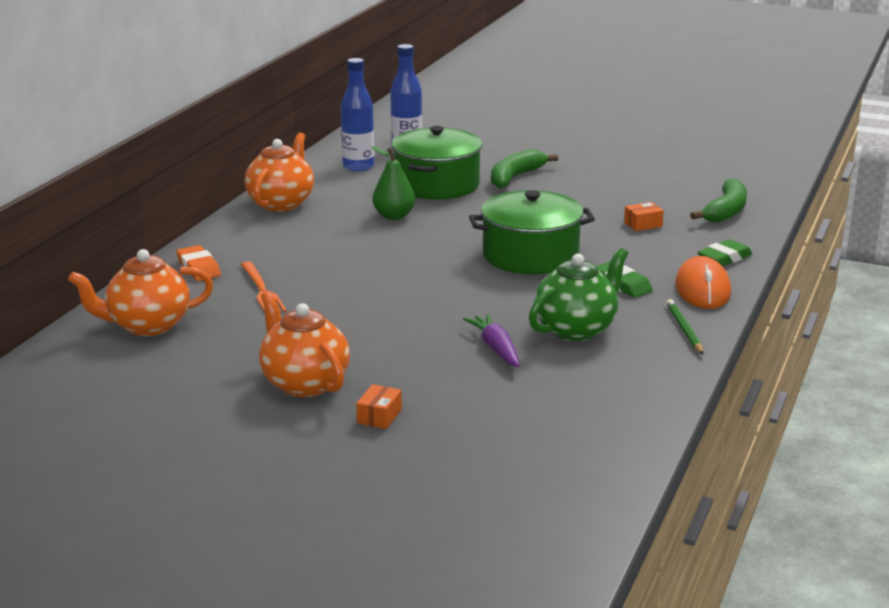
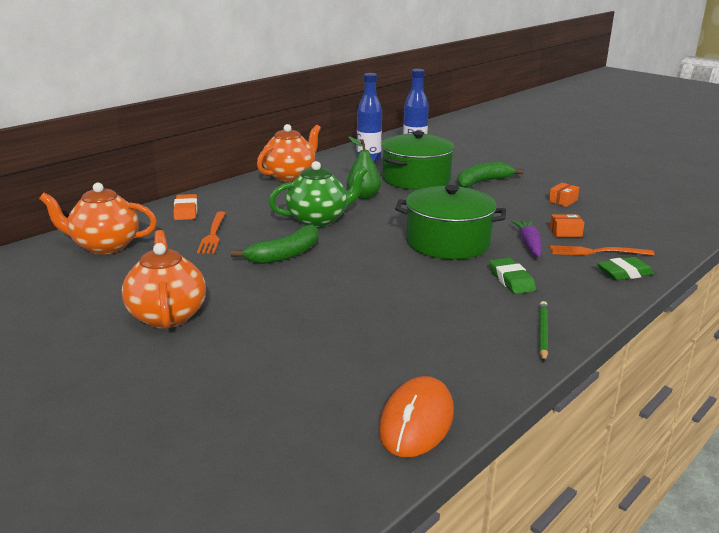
camera: 20 degrees right, 0 degrees up
(379, 416) = (197, 359): orange box -> orange box (563, 201)
(496, 348) = (353, 316): purple carrot -> purple carrot (529, 244)
(576, 329) = (439, 313): green teapot -> green teapot (318, 220)
(686, 240) = (596, 252): none -> orange fork
(702, 289) = (585, 297): orange mouse -> orange mouse (416, 421)
(726, 211) = (649, 233): green banana -> green banana (285, 255)

